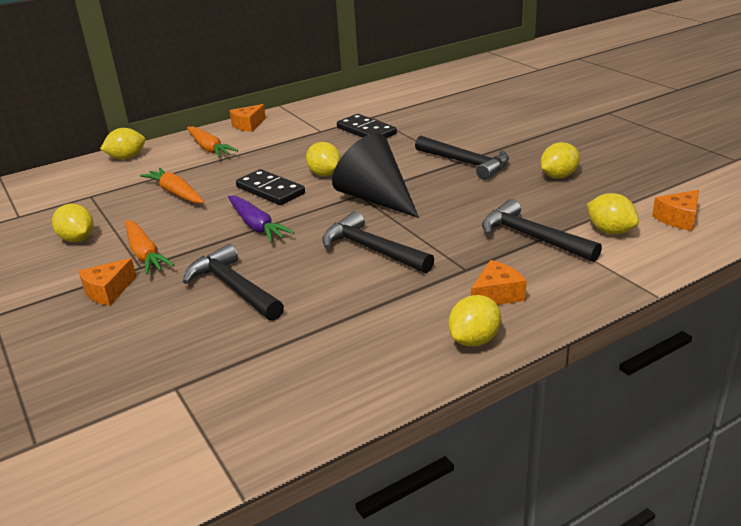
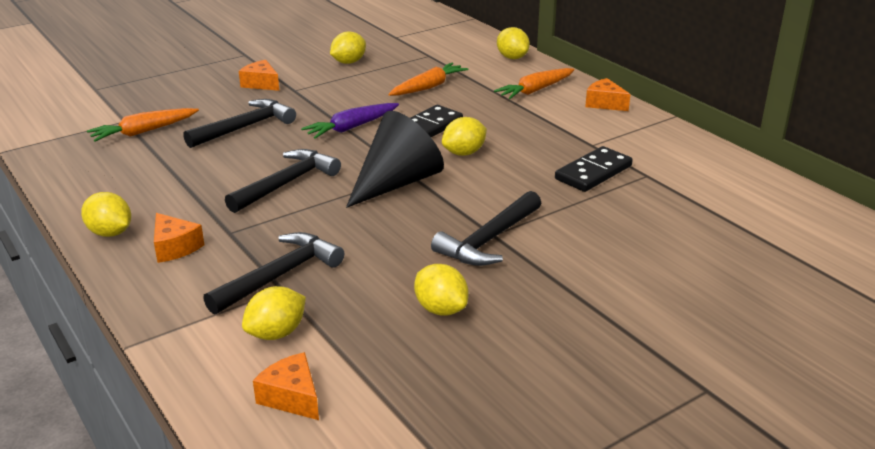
camera: 85 degrees right, 0 degrees up
(145, 254) = (315, 89): orange carrot -> orange carrot (144, 131)

